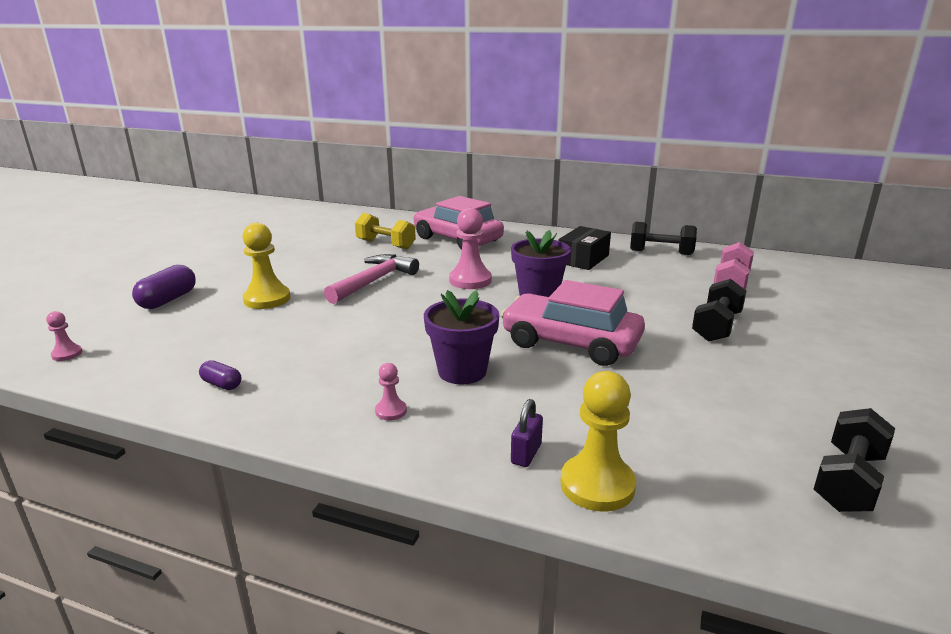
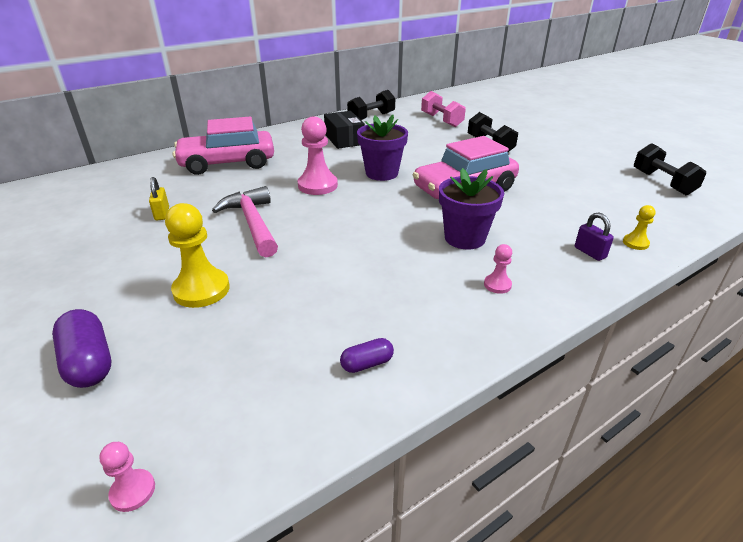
camera: 55 degrees left, 10 degrees up
(350, 252) = (162, 214): none -> yellow padlock
(386, 244) = (178, 193): yellow dumbbell -> none
(597, 485) = (635, 243): yellow pawn -> yellow pawn, size x0.50

